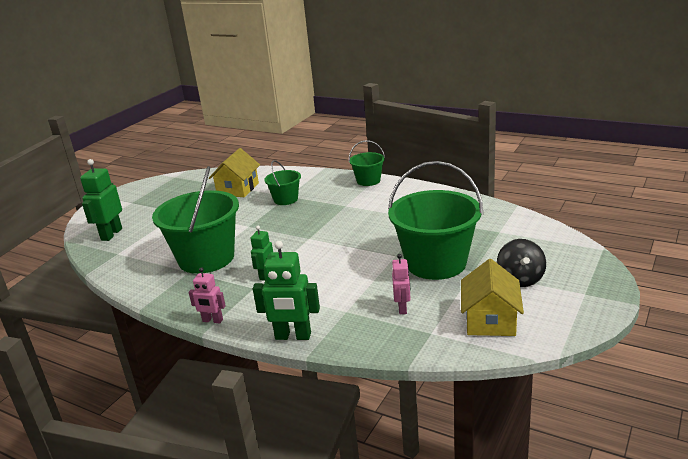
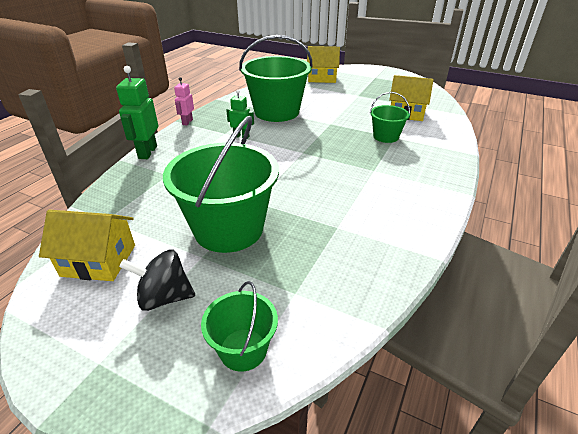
camera: 85 degrees right, 10 degrees up
(111, 234) = (322, 78): green robot -> yellow house
(368, 181) = (444, 184): green bucket -> green bucket (243, 349)
(402, 308) = (154, 204): pink robot -> none

